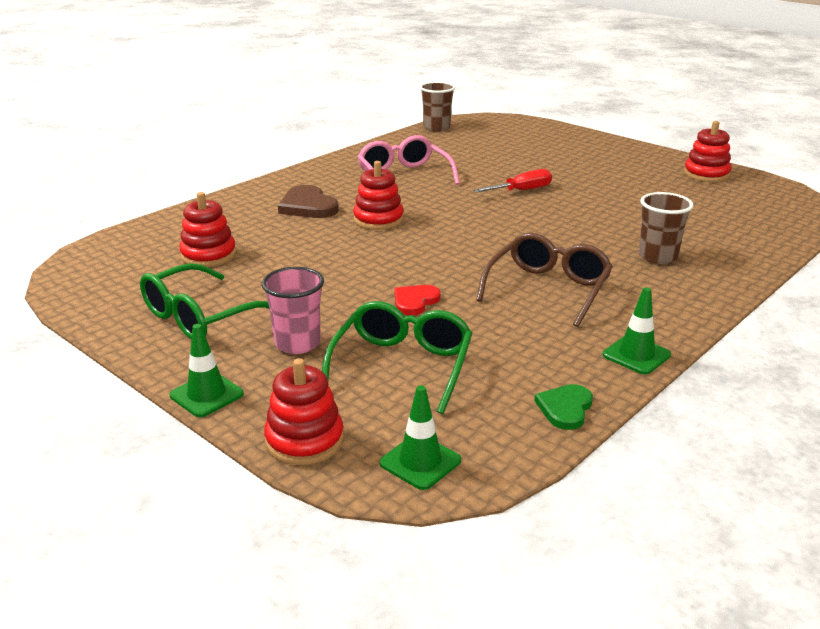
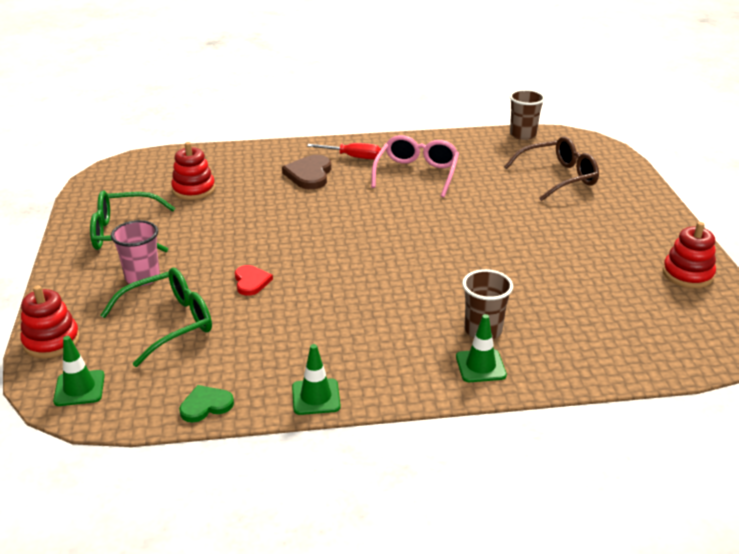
camera: 40 degrees right, 5 degrees up
(206, 395) = (53, 286): green traffic cone -> green traffic cone (480, 366)
(378, 220) = (336, 205): red stacking toy -> none
(415, 301) = (251, 282): red heart -> red heart turned 90 degrees clockwise
(521, 190) = (484, 223): red screwdriver -> red screwdriver (353, 157)
(548, 289) = (351, 316): brown glasses -> brown glasses (558, 177)

